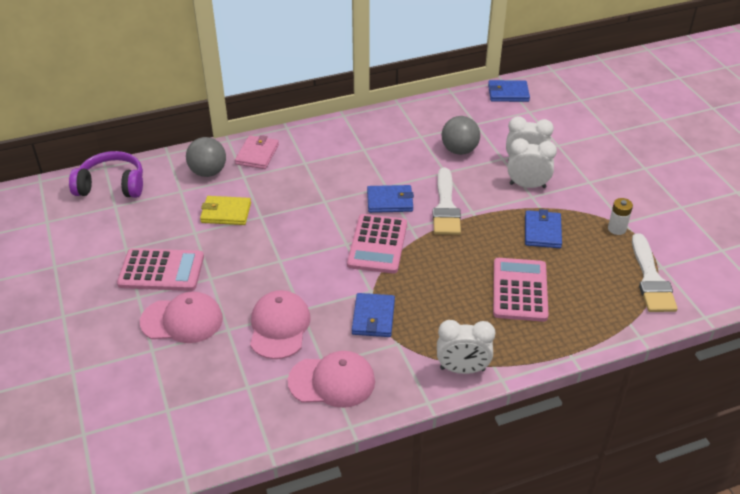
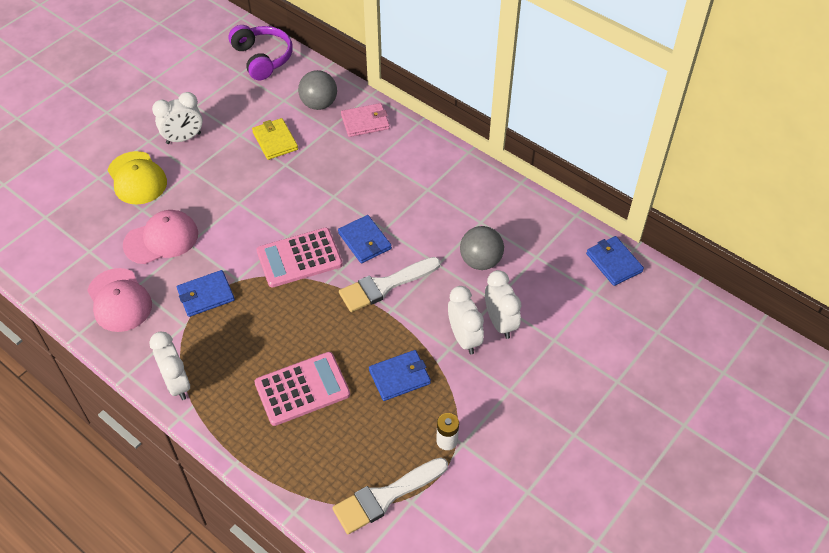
camera: 60 degrees right, 10 degrees up
(161, 270) = (183, 138): pink calculator -> white clock
(182, 320) = (137, 178): pink cap -> yellow cap

